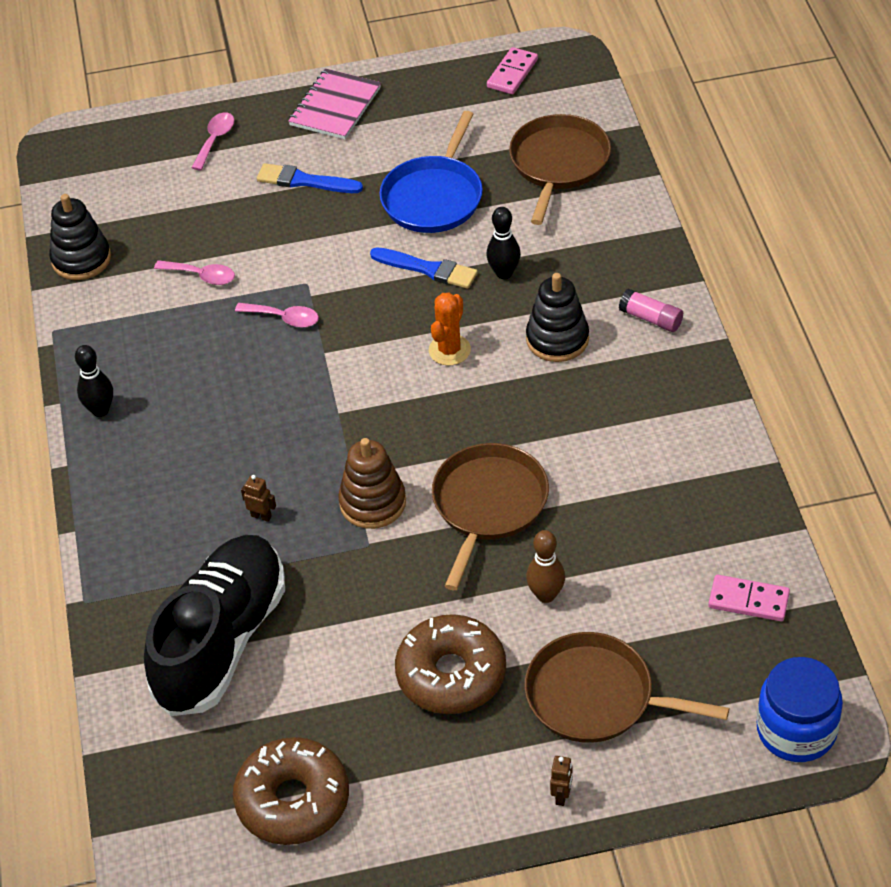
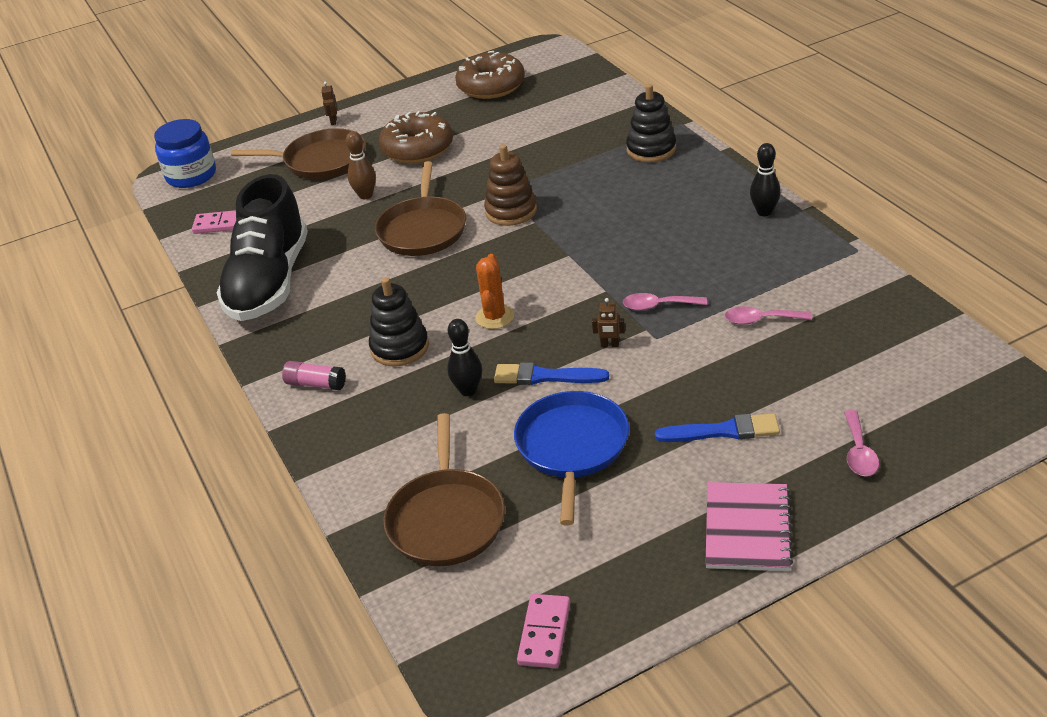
camera: 165 degrees right, 10 degrees down
(81, 259) = (889, 306): black stacking toy -> black stacking toy (651, 149)
(221, 641) = (576, 128): black shoe -> black shoe (269, 282)
(261, 516) = (590, 186): brown robot -> brown robot (609, 345)

